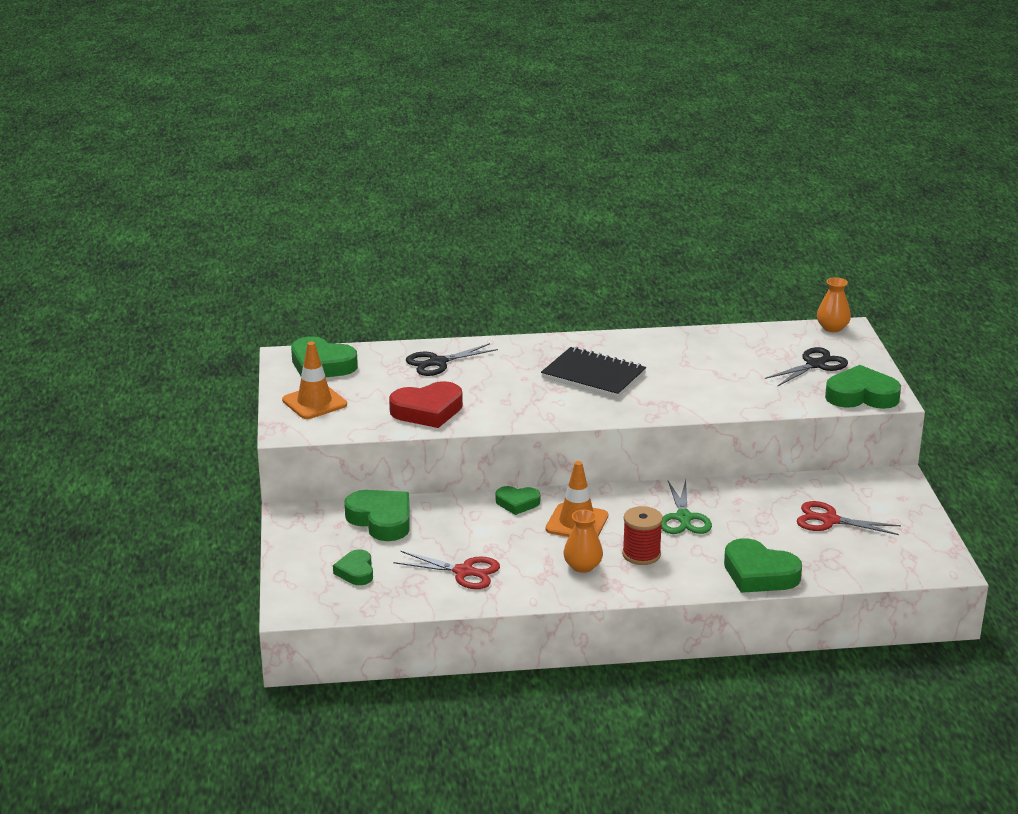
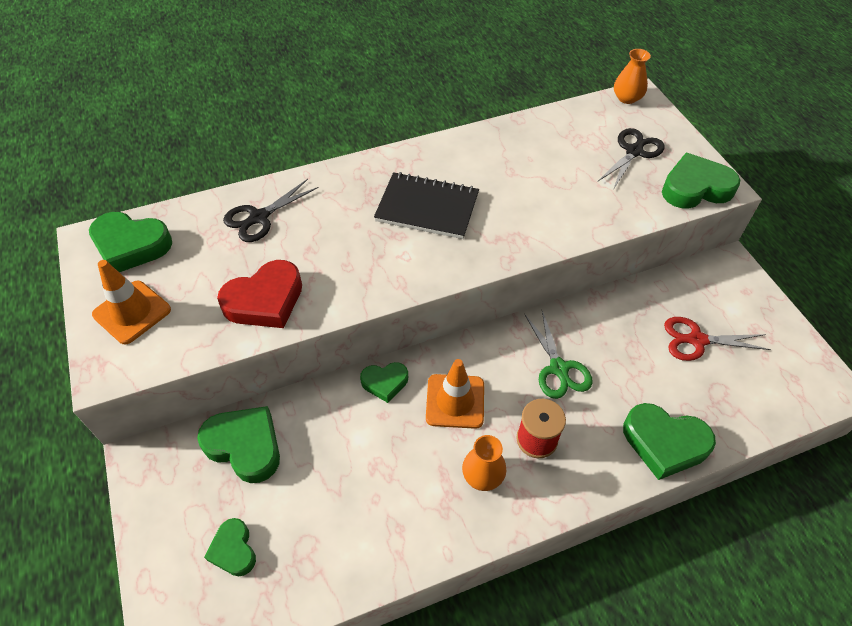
camera: 15 degrees left, 25 degrees up
(464, 572) = (357, 518): red scissors -> none

